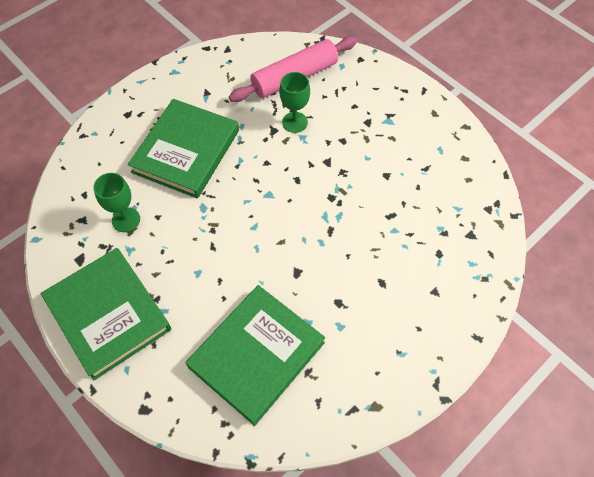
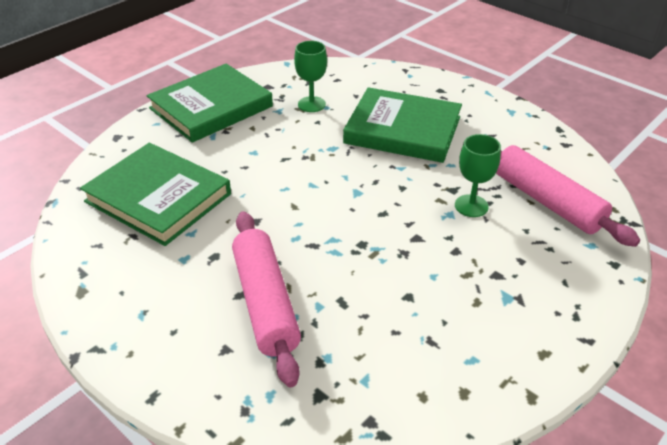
camera: 85 degrees right, 20 degrees down
(391, 265) = (265, 302): none -> pink rolling pin

